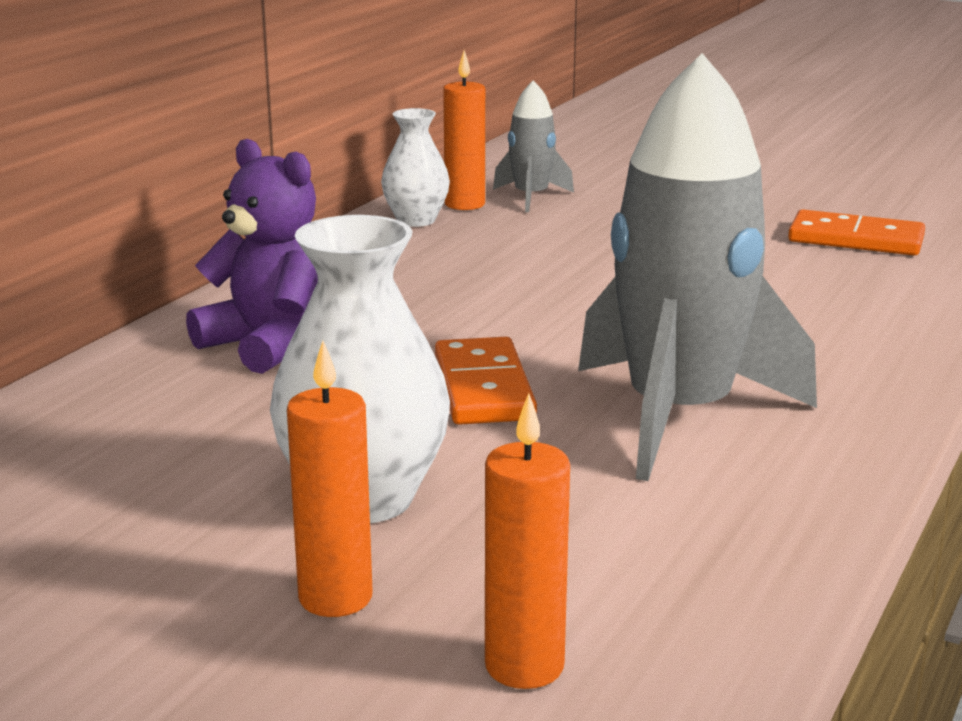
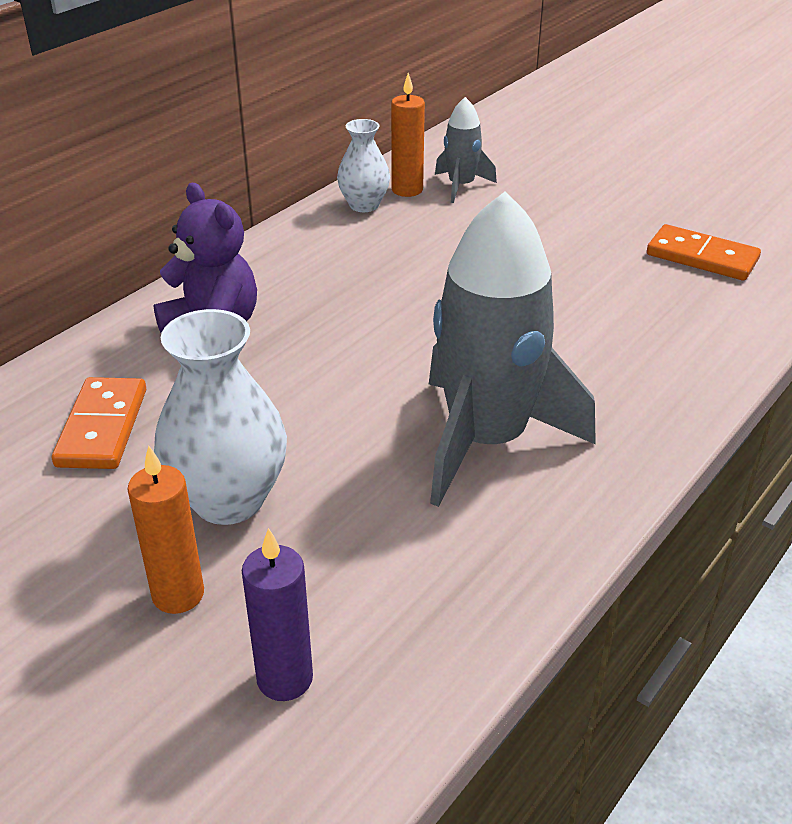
camera: 10 degrees right, 15 degrees up
(483, 388) = (352, 395): orange domino -> orange domino (102, 427)
(524, 666) = (285, 679): orange candle -> purple candle

